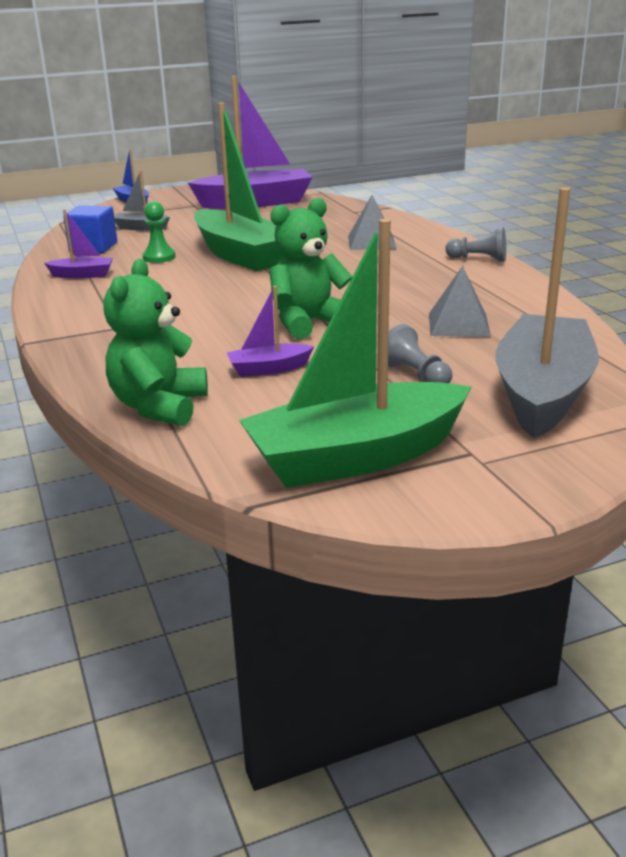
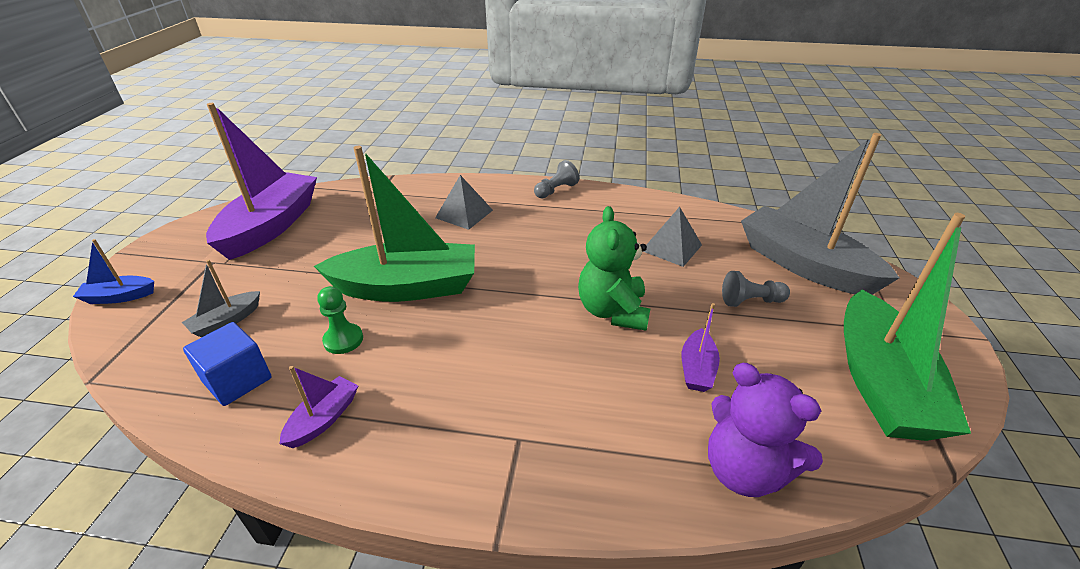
camera: 60 degrees left, 10 degrees up
(159, 406) = (744, 470): green teddy bear -> purple teddy bear

